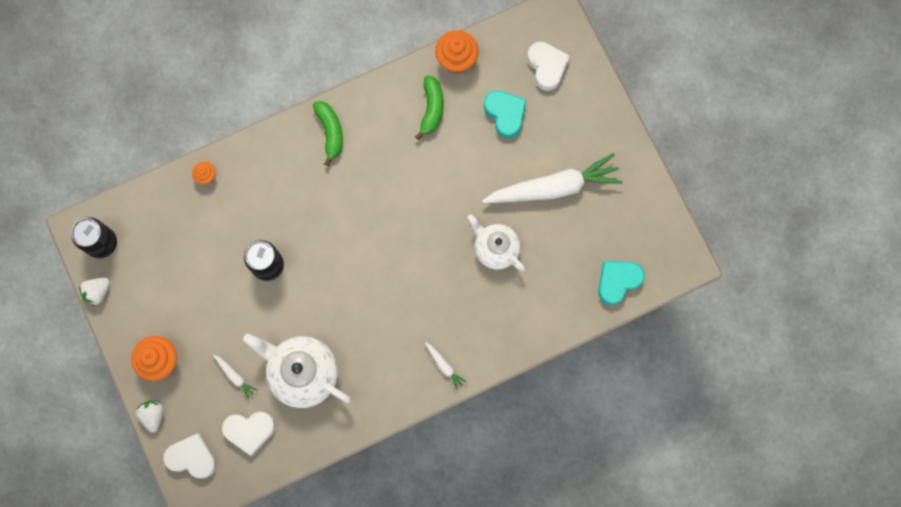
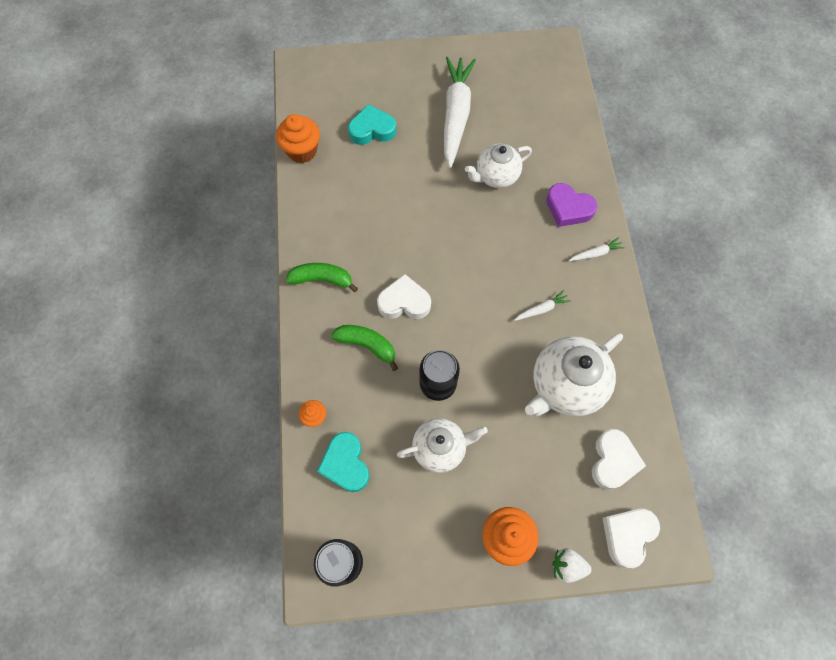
camera: 70 degrees left, 10 degrees down
(97, 292) = (399, 587): white strawberry -> none
(214, 286) = (440, 448): none -> white teapot
(235, 376) = (548, 457): white carrot -> white carrot (541, 309)
(431, 109) = (340, 185): green banana -> green banana (367, 345)
(484, 327) = (568, 208): none -> purple heart
(547, 67) = (343, 86): white heart -> white heart (404, 302)
(618, 281) = (559, 96): turquoise heart -> turquoise heart (345, 464)

